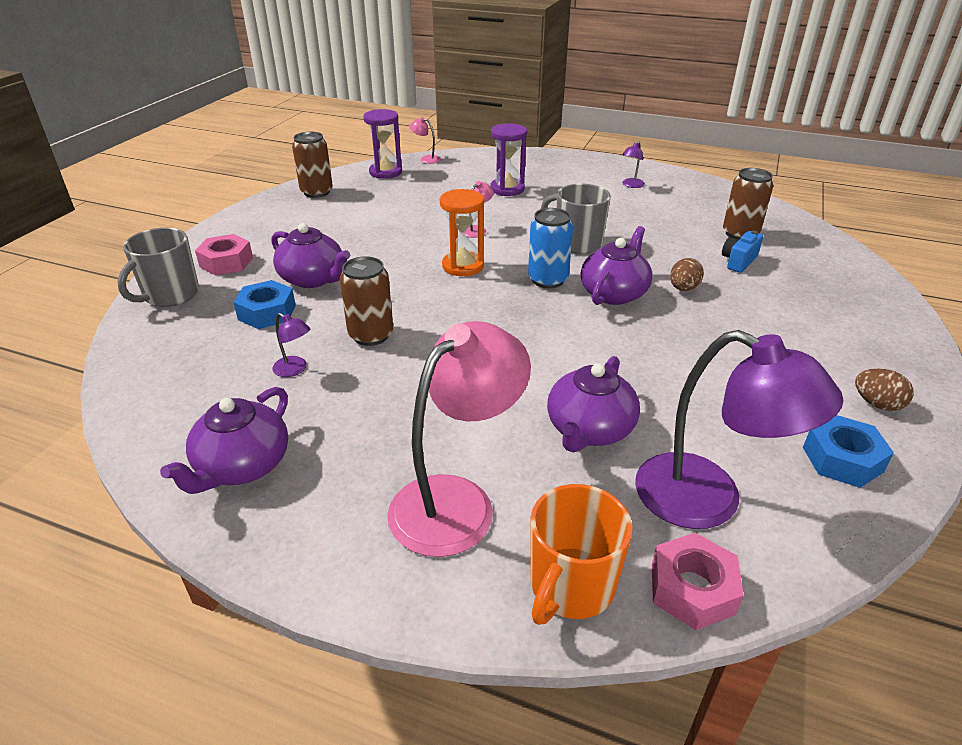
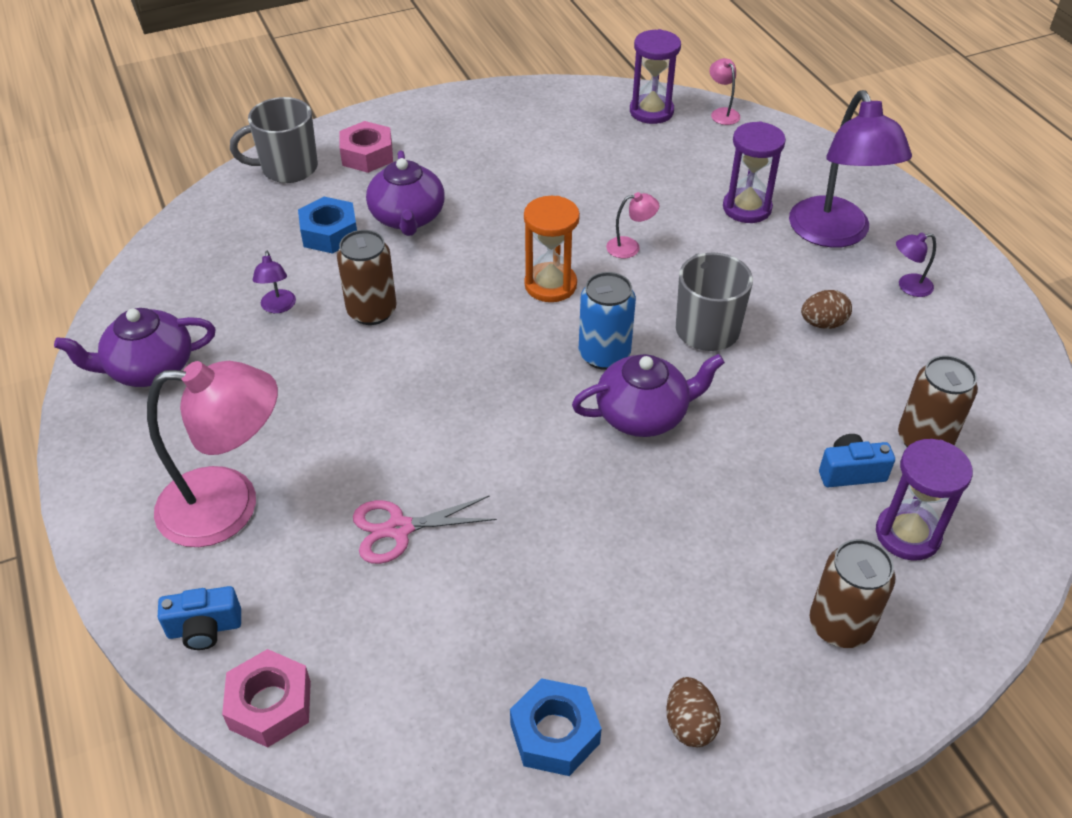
camera: 45 degrees right, 10 degrees up
(316, 192) = (548, 105): brown can -> brown can (840, 625)
(570, 586) = (204, 628): orange mug -> blue camera
(589, 429) = (399, 529): purple teapot -> pink scissors
(683, 288) = (725, 459): brown egg -> brown egg (823, 323)
(708, 500) = (388, 661): purple lamp -> purple lamp (834, 234)
(800, 270) = (907, 534): none -> purple hourglass

